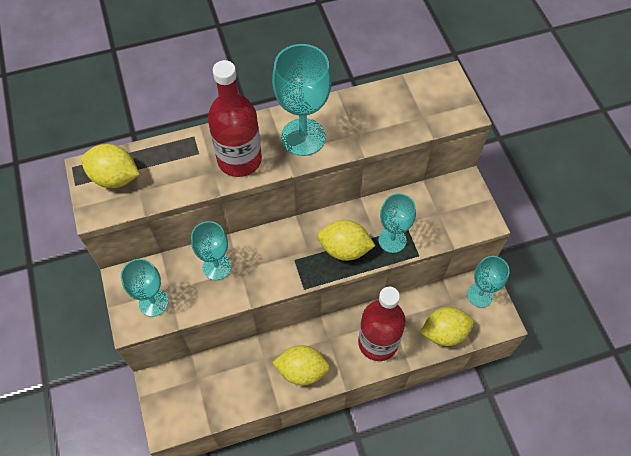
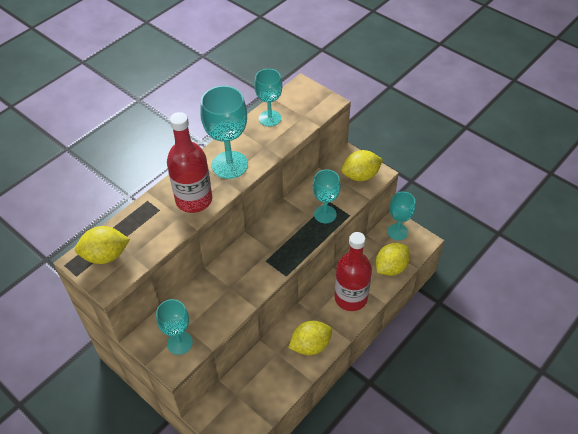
camera: 30 degrees left, 10 degrees down
(217, 267) = (211, 294): turquoise goblet -> turquoise goblet (269, 118)
(344, 249) = (296, 236): yellow lemon -> yellow lemon (360, 175)

